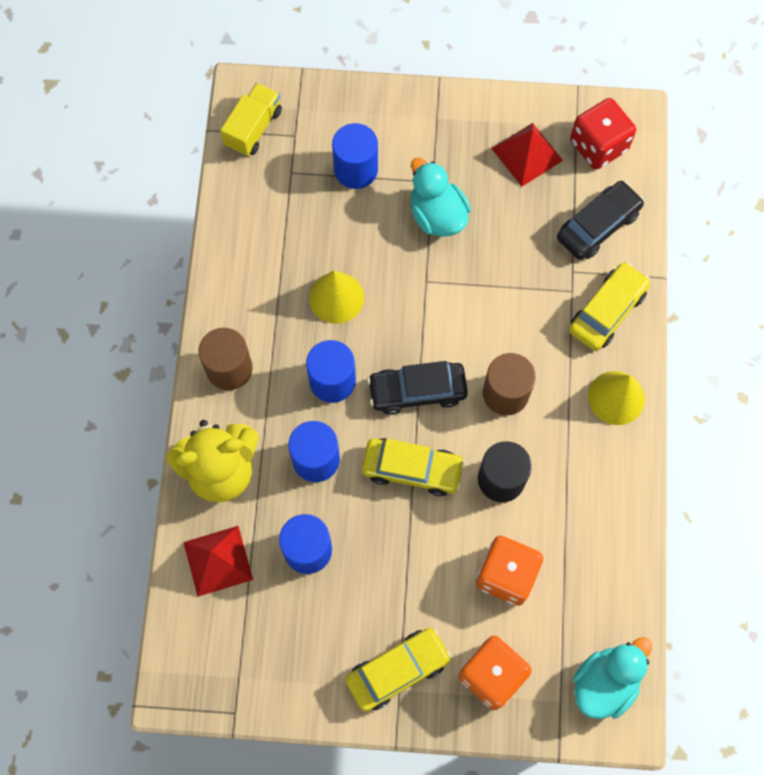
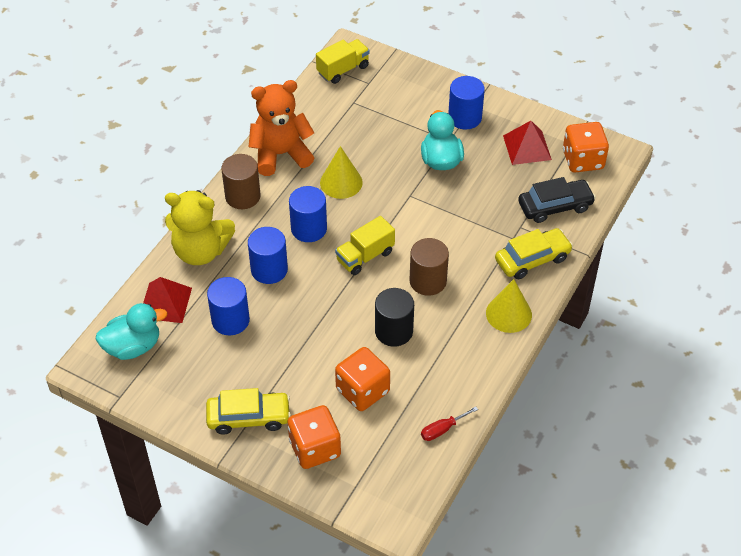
camera: 25 degrees right, 20 degrees down
(243, 287) = (281, 154): none -> orange teddy bear
(356, 169) = (399, 115): blue cylinder -> blue cylinder (465, 117)
(412, 469) = (333, 301): yellow car -> none
(417, 391) = (365, 256): black car -> yellow truck
(598, 145) = (583, 160): red dice -> orange dice
(605, 682) = (396, 488): turquoise duck -> turquoise duck (133, 346)
(617, 584) = (442, 429): none -> red screwdriver

